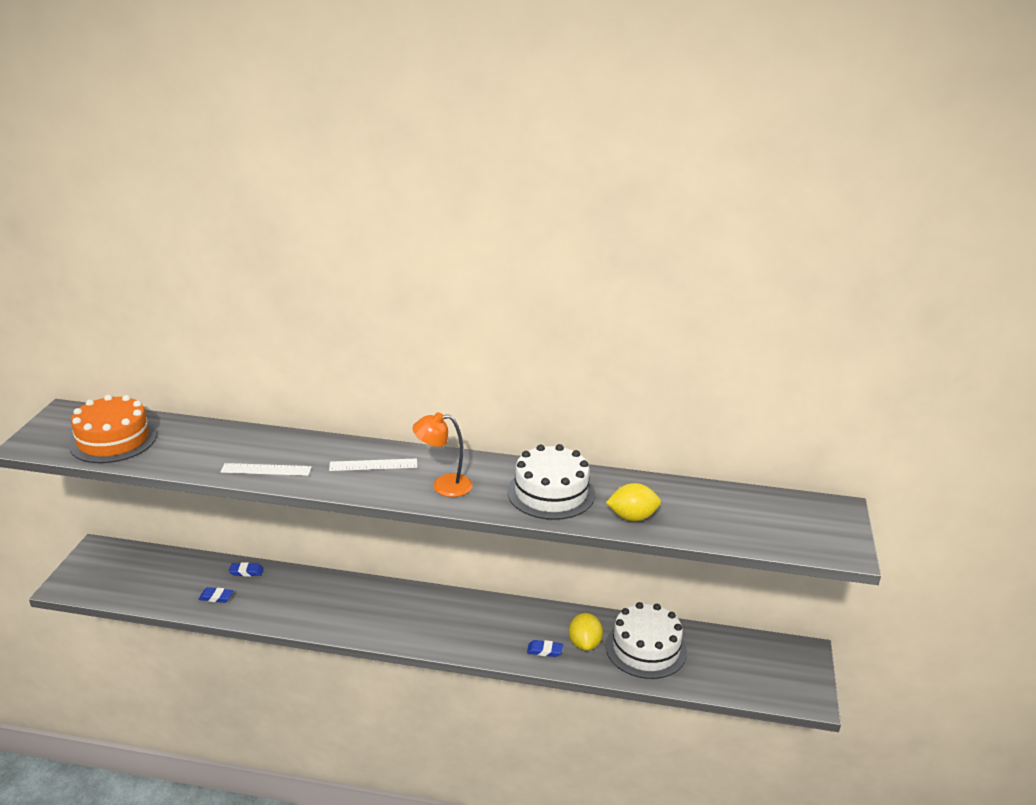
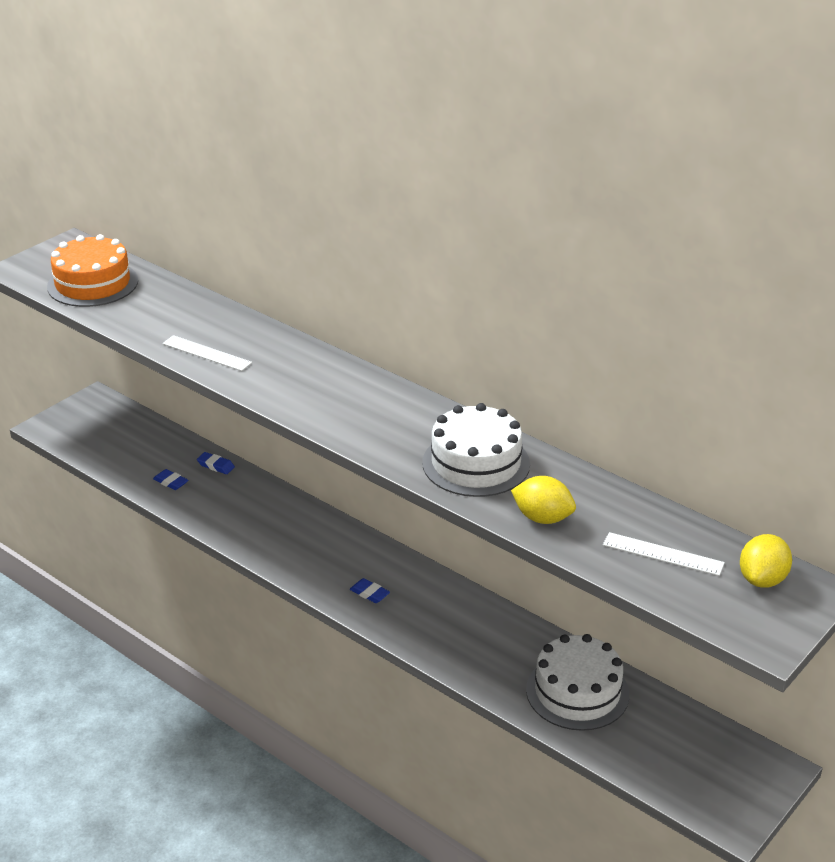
camera: 30 degrees right, 5 degrees up
(373, 465) = (314, 378): white ruler -> white ruler (663, 554)
(443, 486) = (367, 421): orange lamp -> none
(544, 651) = (460, 652): blue eraser -> blue eraser (369, 593)
(584, 644) = (510, 661): yellow lemon -> yellow lemon (762, 579)

